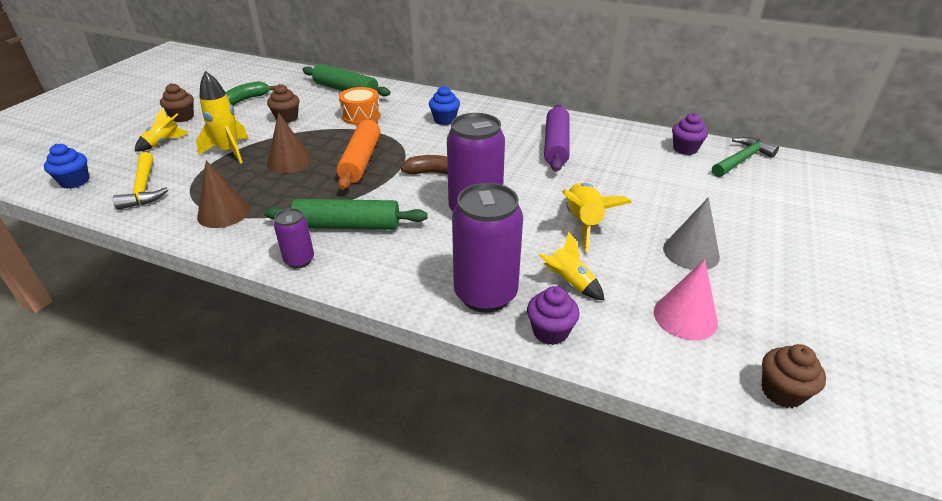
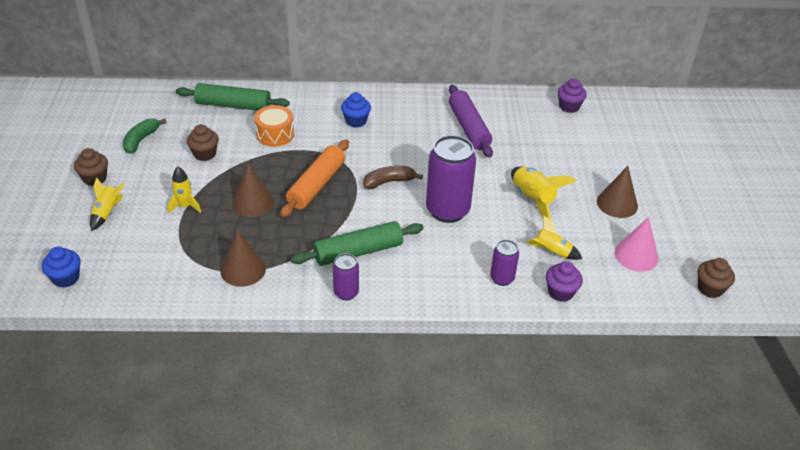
camera: 25 degrees left, 5 degrees up
(143, 188) = (143, 266): yellow hammer -> none
(229, 151) = (185, 206): yellow rocket -> yellow rocket, size x0.64
(361, 161) = (316, 185): orange rolling pin -> orange rolling pin turned 45 degrees clockwise
(485, 294) = (502, 278): purple can -> purple can, size x0.51
(691, 252) = (617, 203): grey cone -> brown cone
(741, 160) = (614, 108): green hammer -> none

